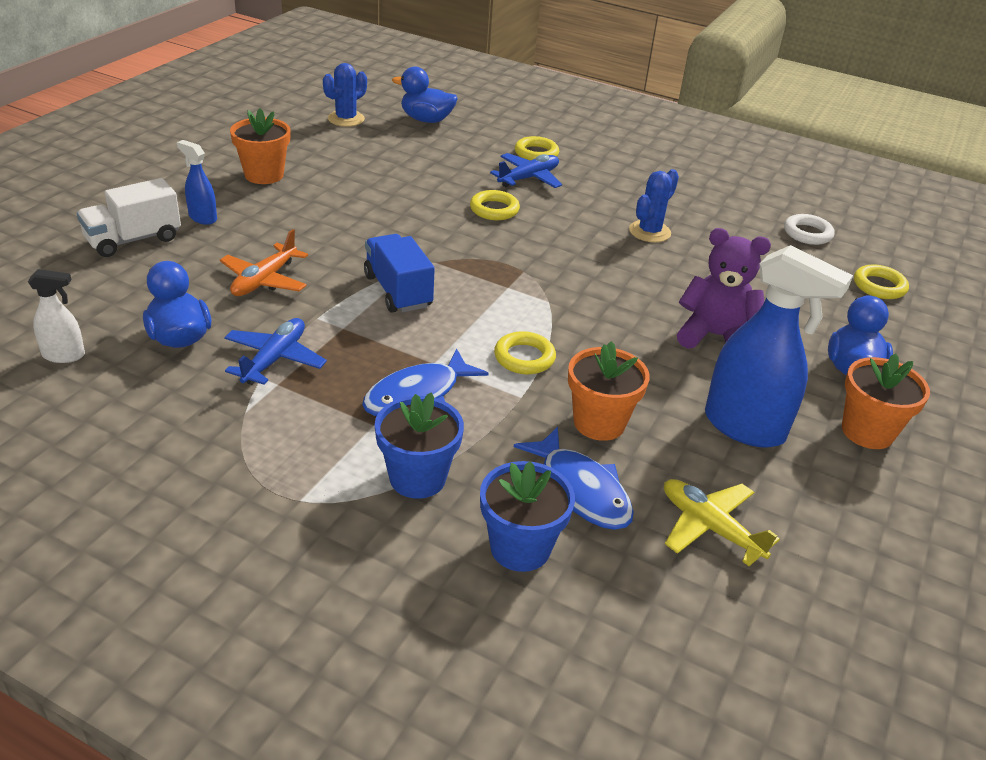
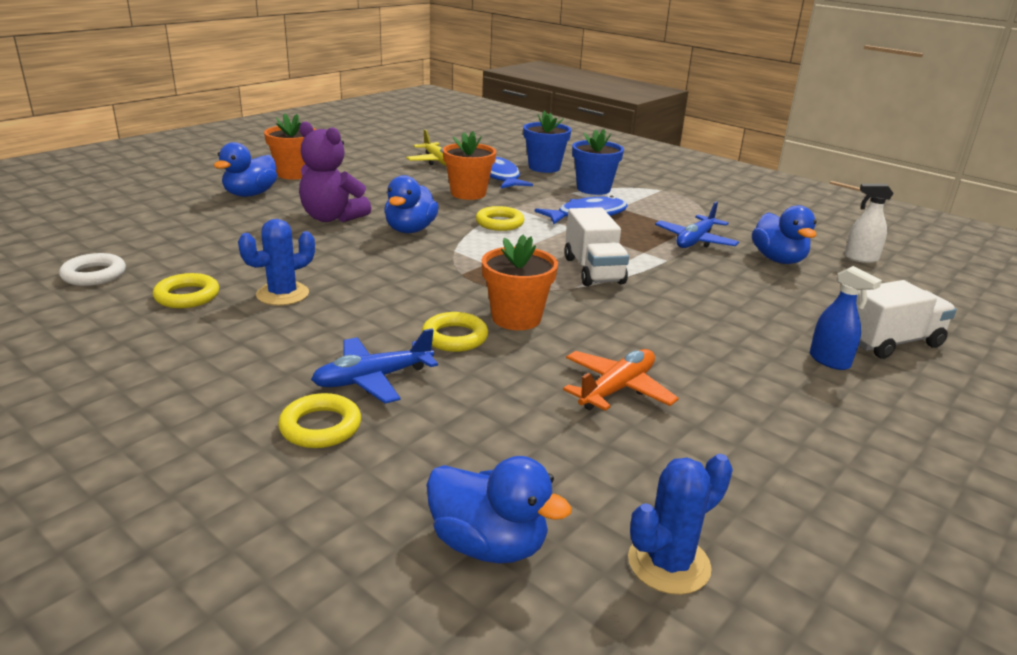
camera: 165 degrees left, 10 degrees down
(264, 175) = (782, 422): orange flower pot -> orange flower pot (516, 318)
(264, 280) = (724, 291): orange plane -> orange plane (617, 389)
(398, 291) = (593, 270): blue truck -> white truck
(615, 328) = (410, 230): none -> blue duck
(745, 427) = (373, 183): blue spray bottle -> none
(879, 286) = (118, 229): yellow ring -> yellow ring (187, 296)

